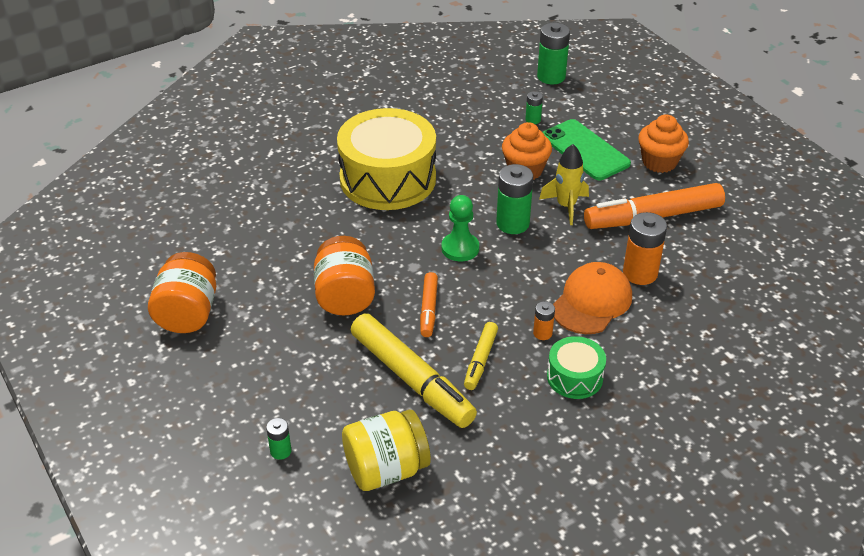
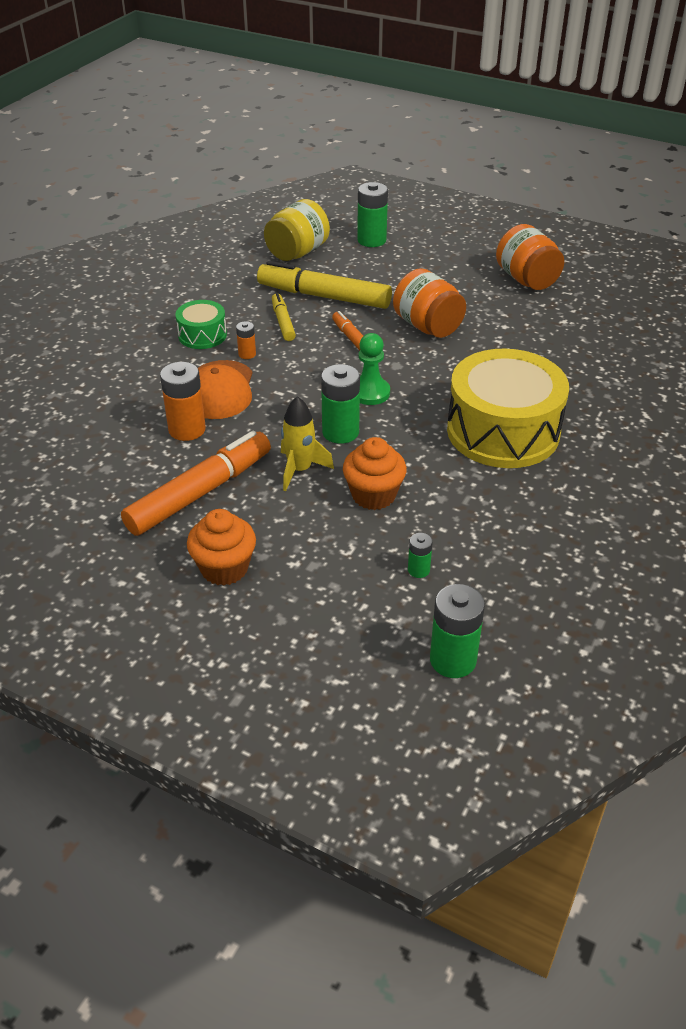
camera: 150 degrees right, 0 degrees up
(280, 451) = (371, 240): green battery -> green battery, size x1.92
(585, 150) = (324, 549): green phone -> none

